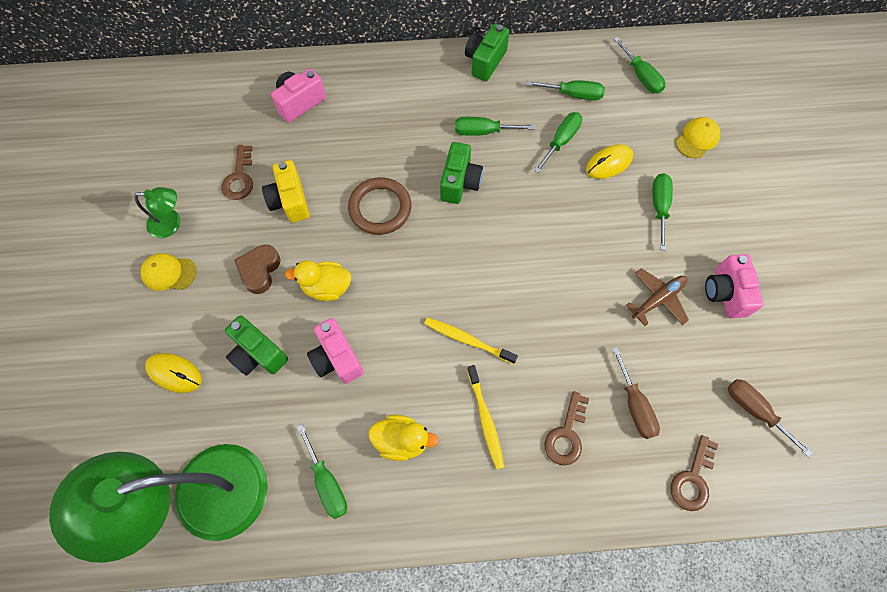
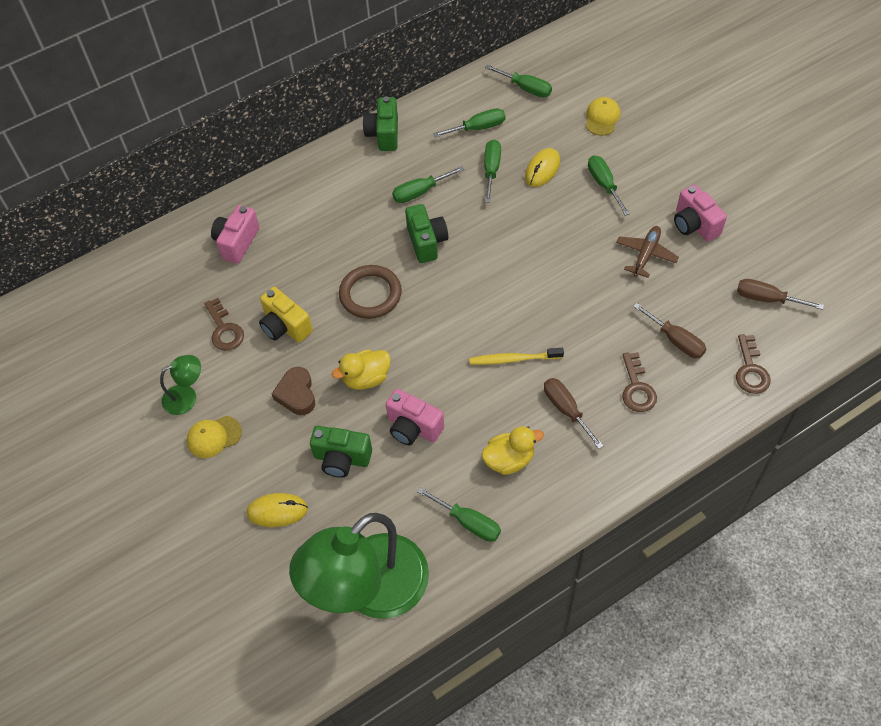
camera: 25 degrees left, 10 degrees down
(485, 419) = (566, 410): yellow toothbrush -> brown screwdriver

